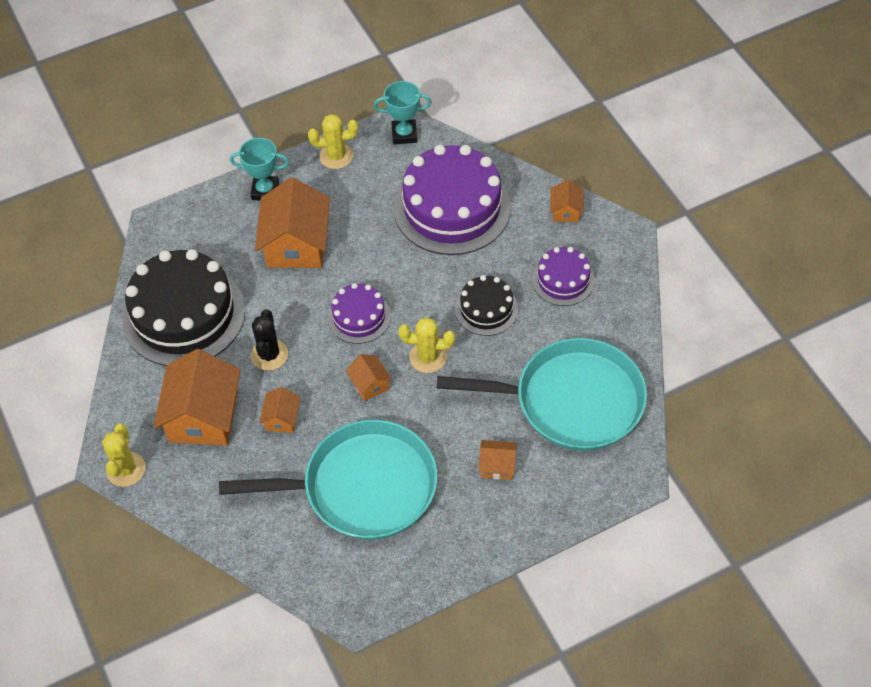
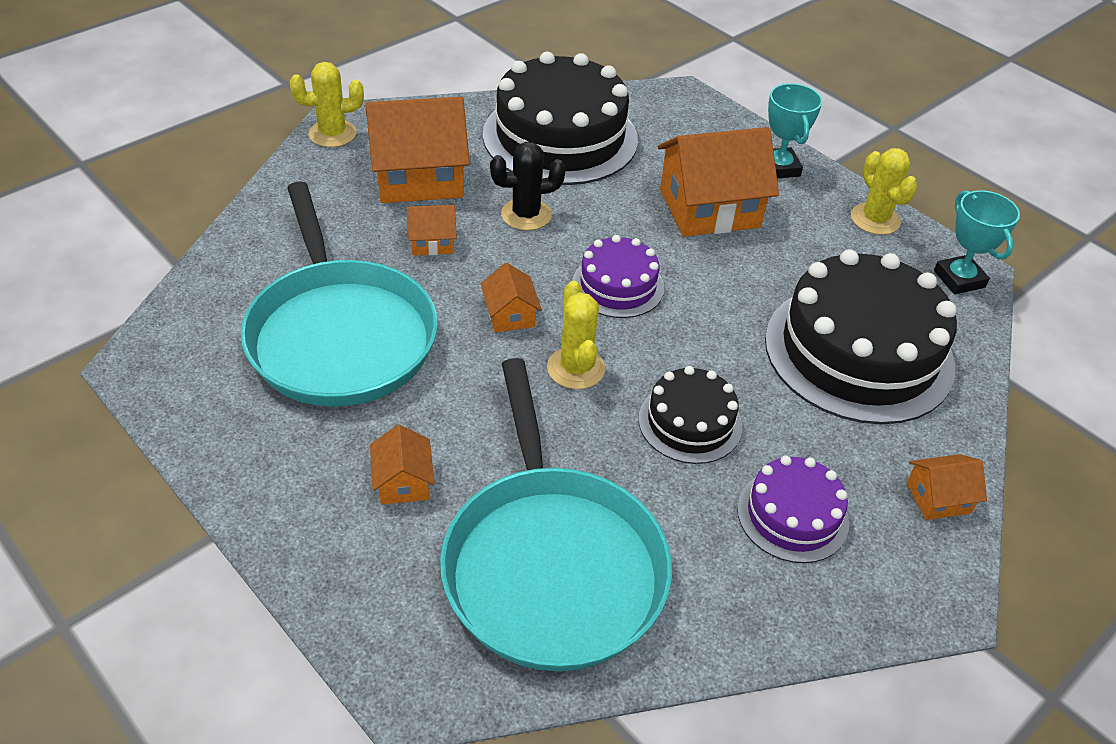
camera: 70 degrees right, 10 degrees down
(369, 384) = (510, 314): orange house -> orange house turned 60 degrees counterclockwise
(452, 208) = (858, 352): purple cake -> black cake

